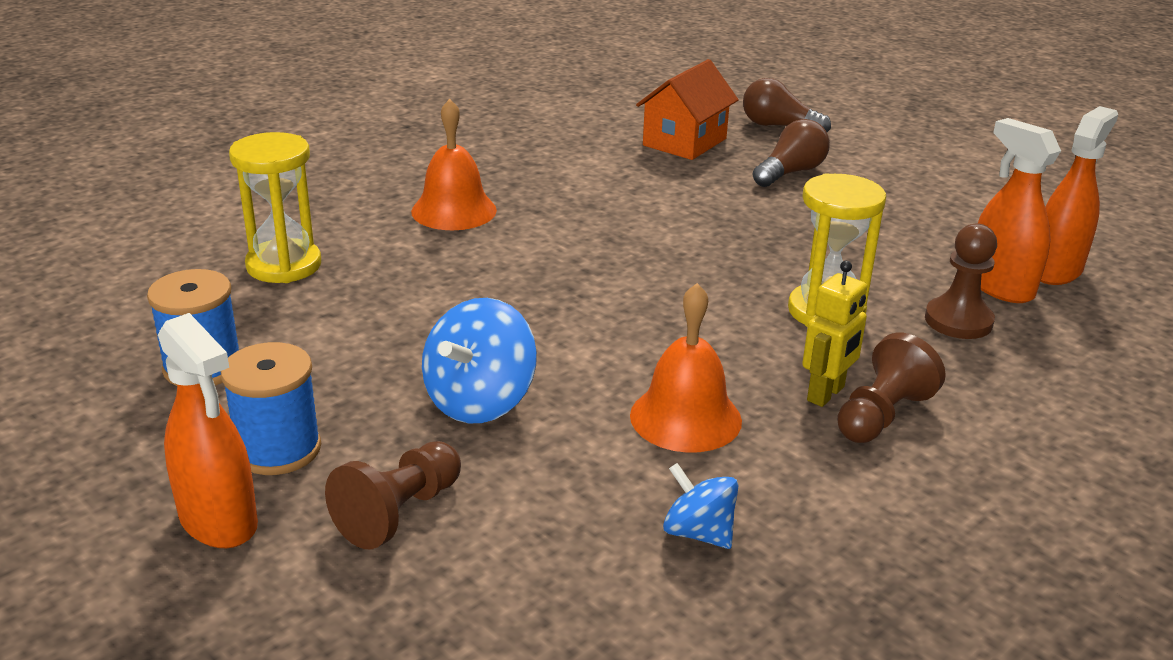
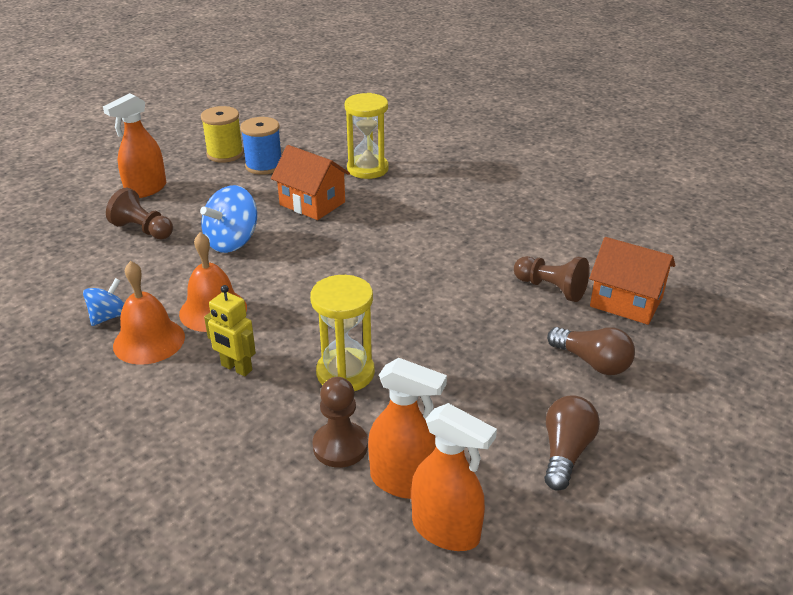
camera: 85 degrees right, 5 degrees up
(115, 415) = (225, 154): none -> yellow spool
(278, 449) = (195, 194): blue spool -> none
(378, 320) = (312, 203): none -> orange house
(454, 210) = (454, 211): orange bell -> orange bell (149, 341)
(480, 401) = (232, 242): blue spinning top -> blue spinning top turned 75 degrees counterclockwise
(778, 126) = (700, 357): brown light bulb -> brown light bulb (565, 452)
(881, 415) = (210, 392): brown pawn -> brown pawn (551, 288)
(999, 287) = (403, 481): orange spray bottle -> orange spray bottle turned 60 degrees clockwise

